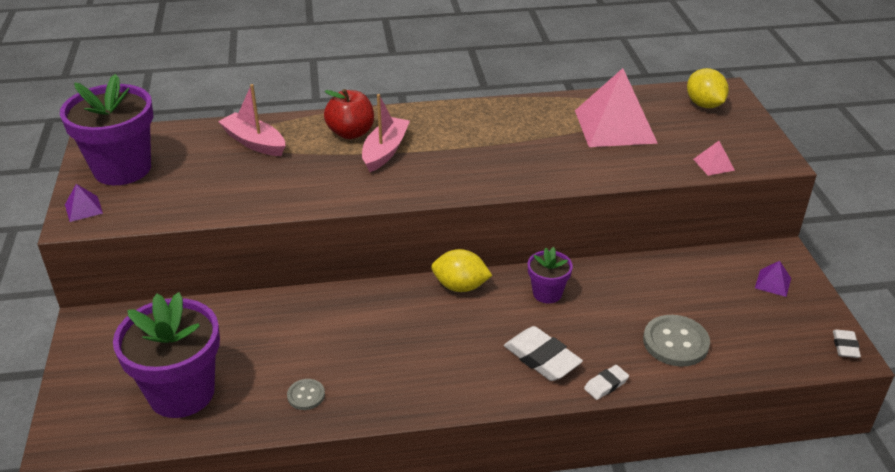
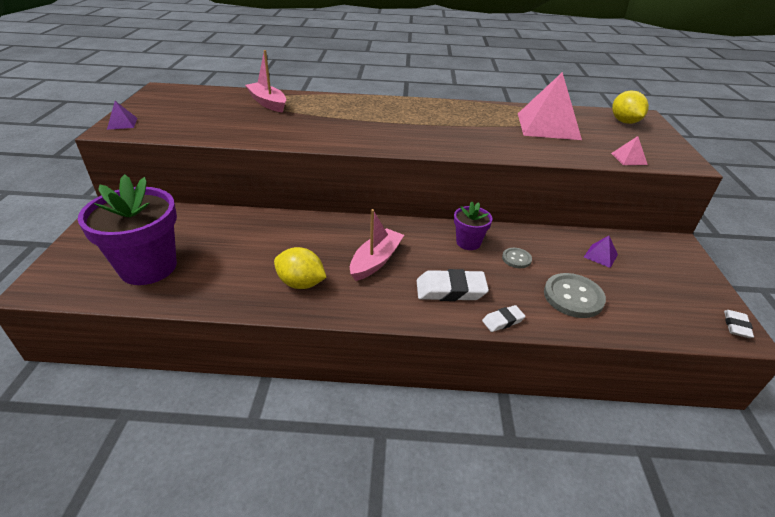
camera: 10 degrees right, 0 degrees up
(122, 169) = (166, 106): purple flower pot -> none
(306, 395) = (243, 285): grey button -> grey button (516, 259)
(351, 133) = (341, 106): red apple -> none
(385, 151) = (361, 119): pink boat -> pink boat (376, 261)
(460, 286) = (399, 227): yellow lemon -> yellow lemon (301, 283)
(542, 358) = (450, 290): white eraser -> white eraser turned 60 degrees counterclockwise
(773, 283) = (667, 264): purple pyramid -> purple pyramid (600, 256)

